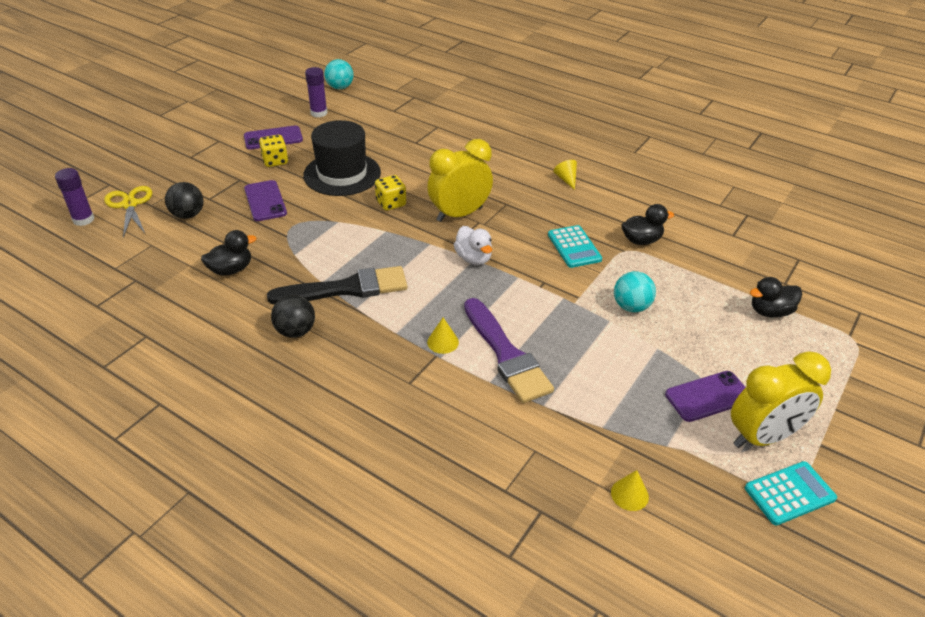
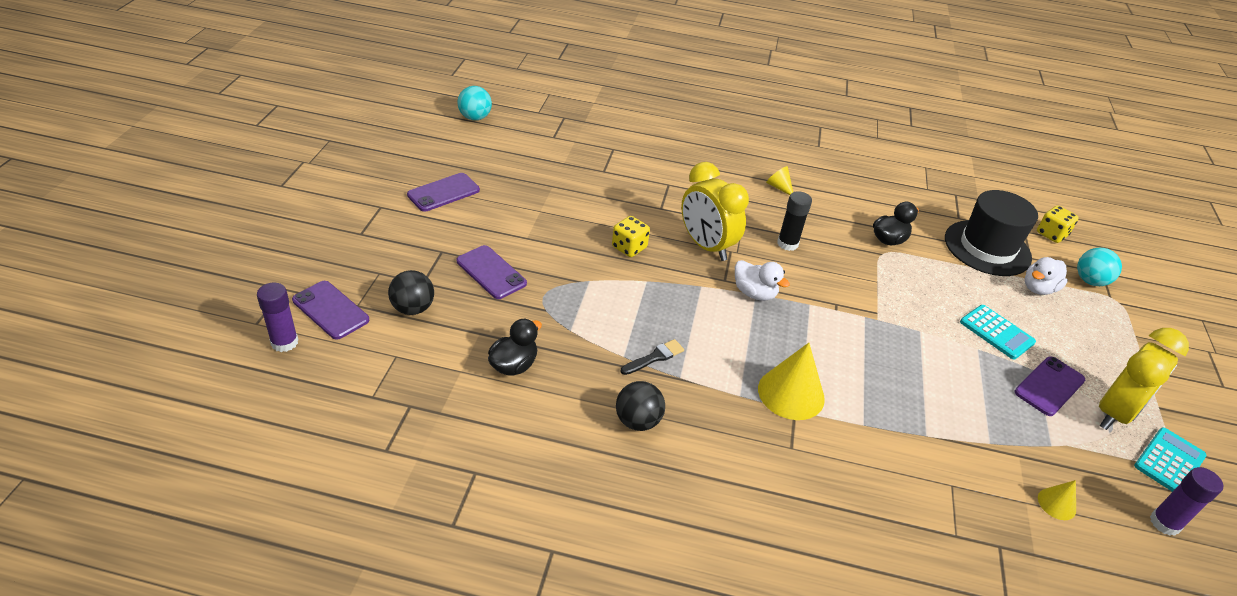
camera: 25 degrees left, 0 degrees up
(130, 204) = (330, 310): yellow scissors -> purple phone
(275, 161) = (467, 221): yellow dice -> yellow dice (1051, 234)
(319, 113) = (473, 153): purple glue stick -> purple glue stick (1164, 523)
(342, 174) = (553, 223): black hat -> black hat (987, 248)
(346, 288) = (654, 357): black brush -> black brush, size x0.47
(443, 342) = (791, 393): yellow cone -> yellow cone, size x1.97
(459, 214) = (706, 246): yellow clock -> yellow clock turned 75 degrees counterclockwise
(506, 354) = (857, 391): purple brush -> none
(537, 226) = (787, 244): none -> black glue stick
(574, 247) = (836, 260): turquoise calculator -> turquoise calculator (996, 332)
(631, 306) = (928, 311): turquoise ball -> turquoise ball (1090, 281)
(770, 311) = (1038, 288): black duck -> white duck

